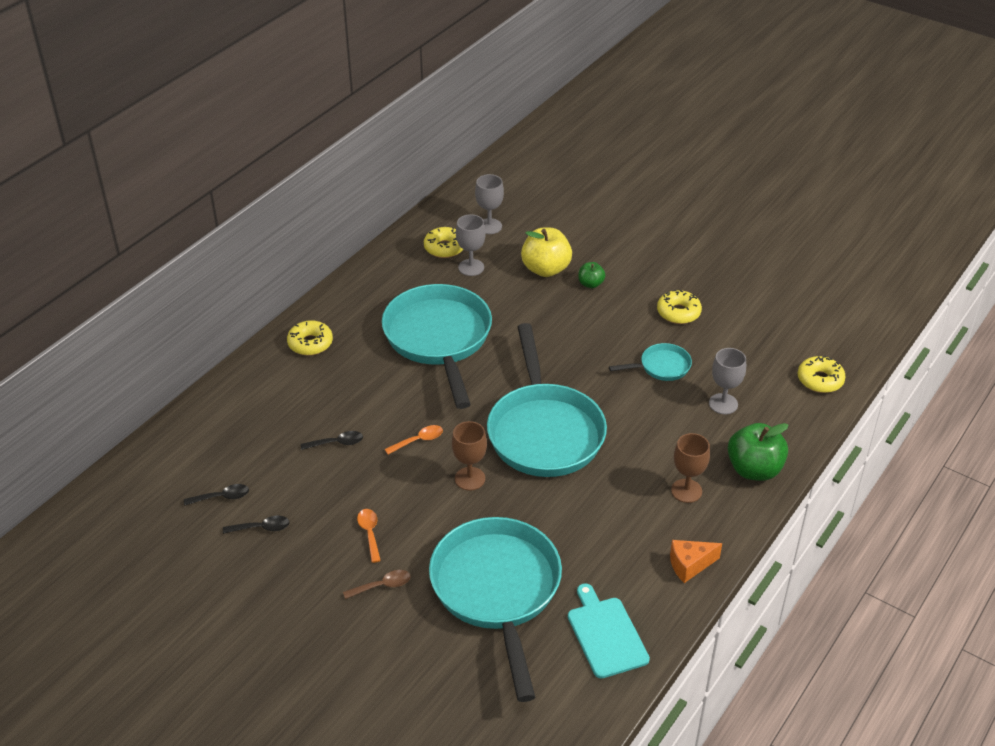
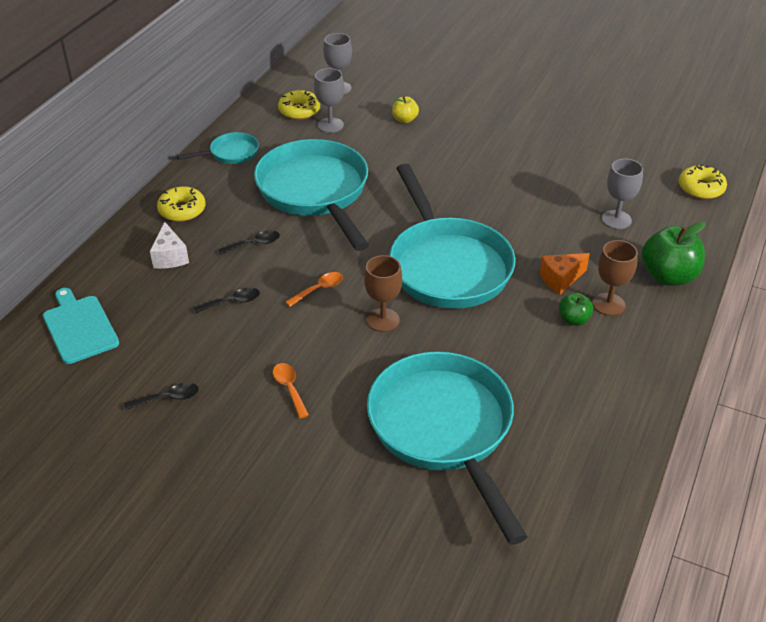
camera: 10 degrees left, 0 degrees up
(222, 497) = (116, 372): black spoon -> black spoon (254, 244)
(290, 390) = (170, 257): none -> white cheese
(382, 586) = (317, 441): brown spoon -> none
(546, 269) = (405, 119): yellow apple -> yellow apple, size x0.53
(590, 284) = (452, 128): green apple -> green apple (573, 320)
(606, 634) = (573, 459): turquoise cutting board -> turquoise cutting board (79, 327)
(661, 367) = (545, 193): turquoise pan -> turquoise pan (230, 153)
(678, 312) = (545, 144): yellow donut -> none
(689, 565) = (637, 376): orange cheese -> orange cheese (560, 279)

